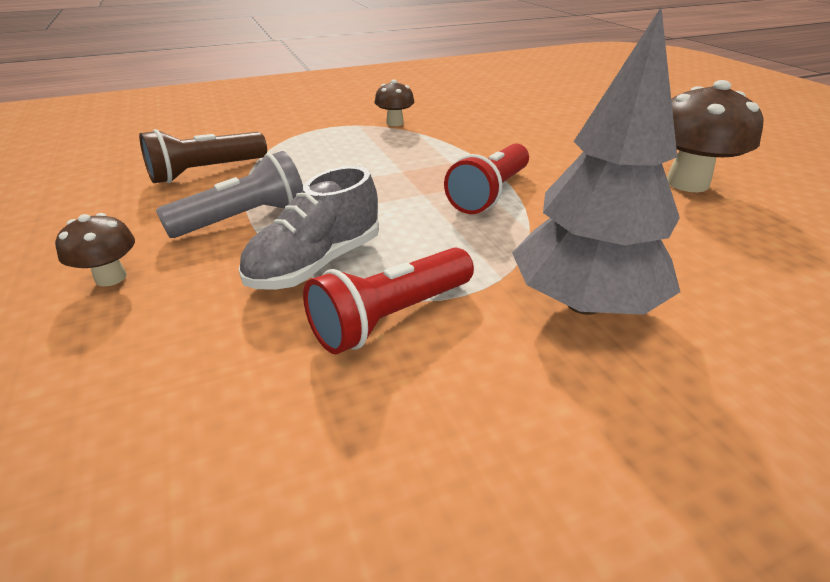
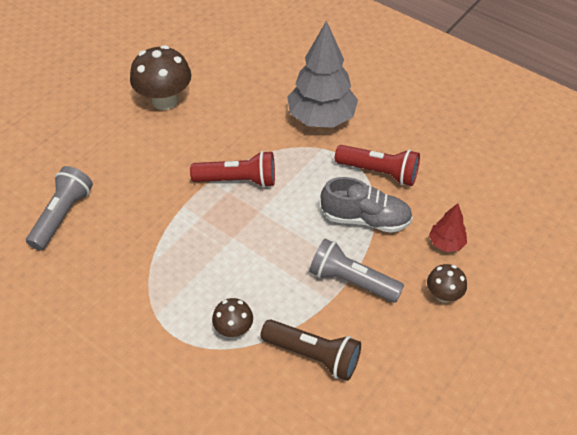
camera: 120 degrees left, 15 degrees up
(168, 324) = (446, 243): none -> red tree
(395, 123) = (137, 289): brown mushroom -> brown mushroom (234, 329)
(517, 112) = (62, 215): none -> grey flashlight

